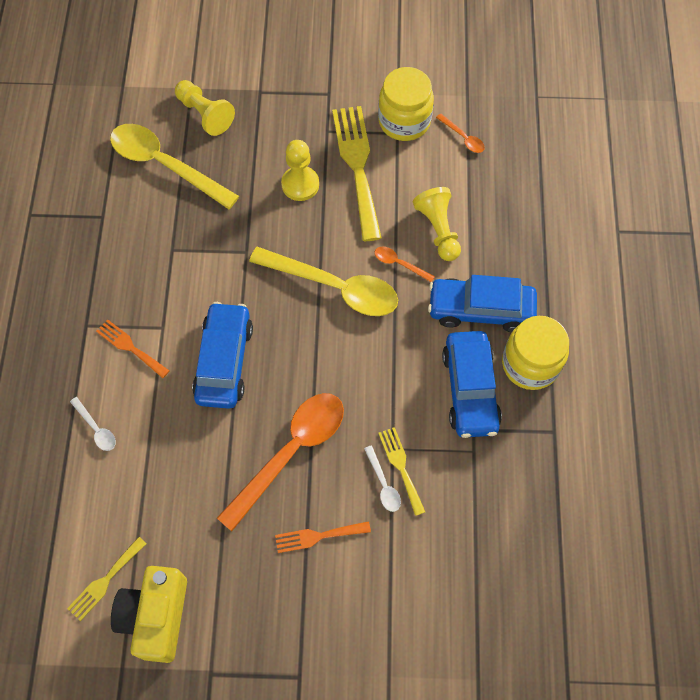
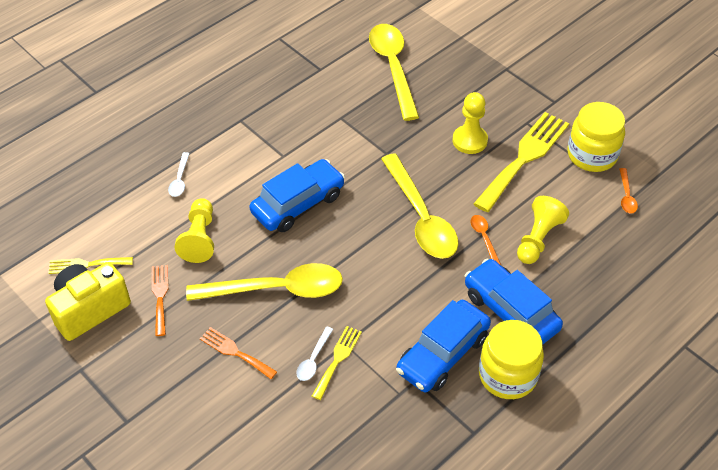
camera: 45 degrees right, 15 degrees down
(130, 347) = (251, 151): orange fork -> orange fork (160, 296)
(205, 114) = (453, 57): yellow pawn -> yellow pawn (199, 238)
(290, 453) = (276, 289): orange spoon -> yellow spoon

